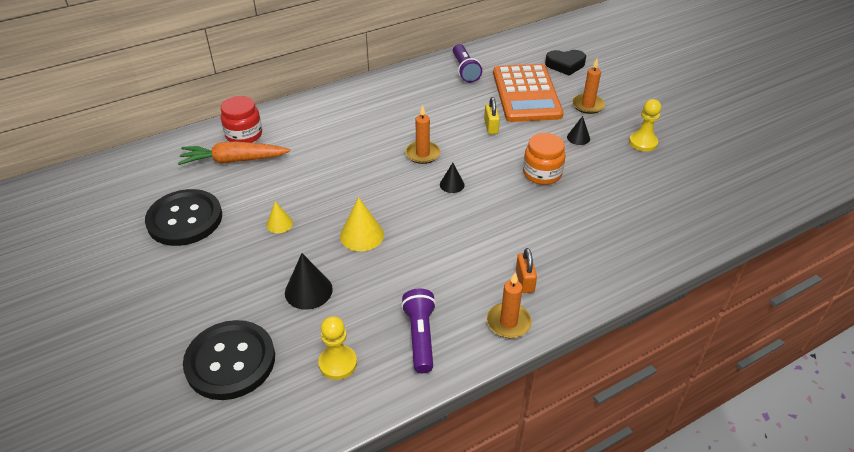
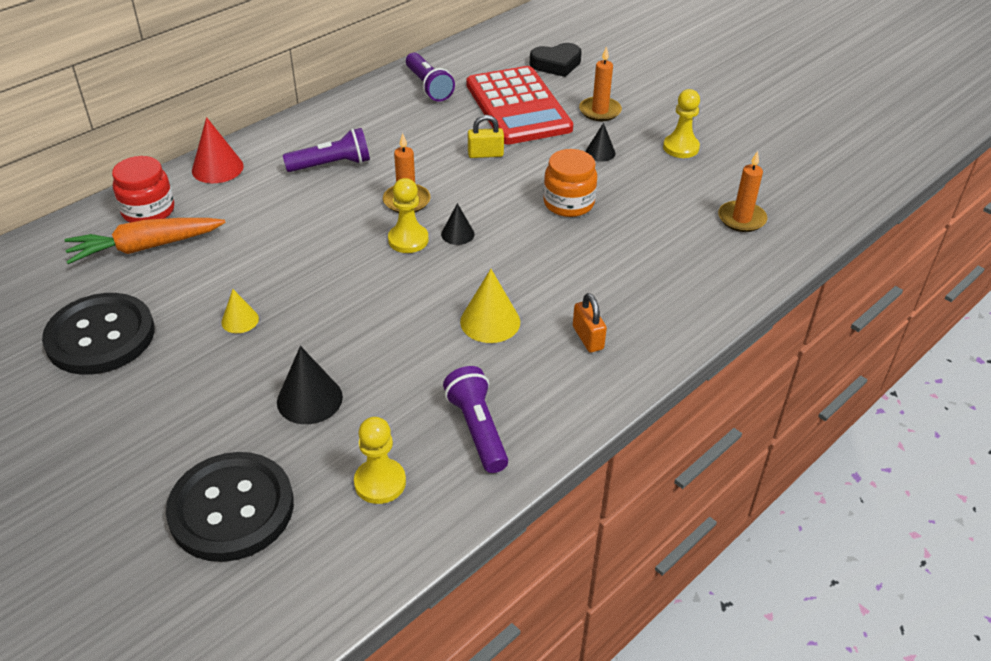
camera: 15 degrees left, 0 degrees up
(299, 110) = (217, 168): none -> red cone
(362, 235) = (359, 316): yellow cone -> yellow cone (490, 321)
(378, 119) = (331, 164): none -> purple flashlight
(414, 183) = (408, 240): none -> yellow pawn
(491, 127) = (485, 154): yellow padlock -> yellow padlock turned 75 degrees counterclockwise
(508, 322) = (583, 391): orange candle -> orange candle (741, 219)
(526, 94) = (518, 107): orange calculator -> red calculator

